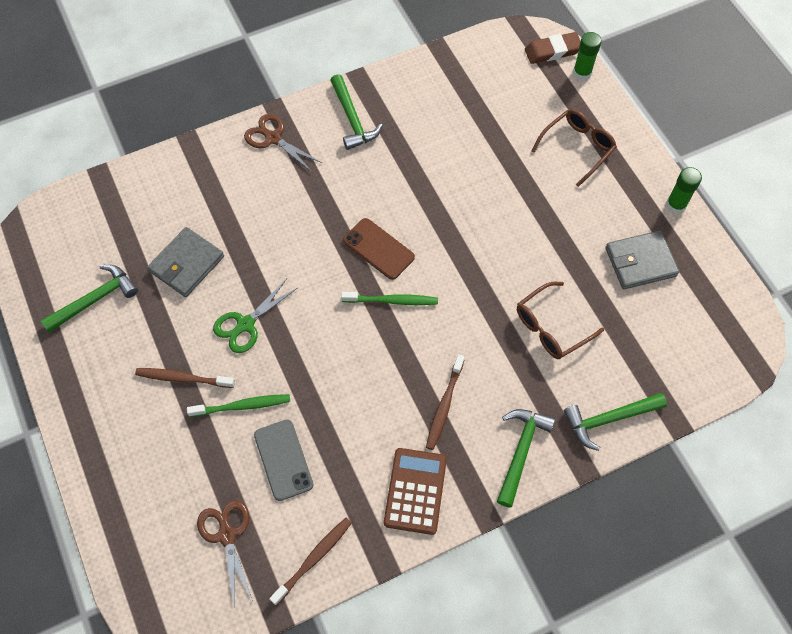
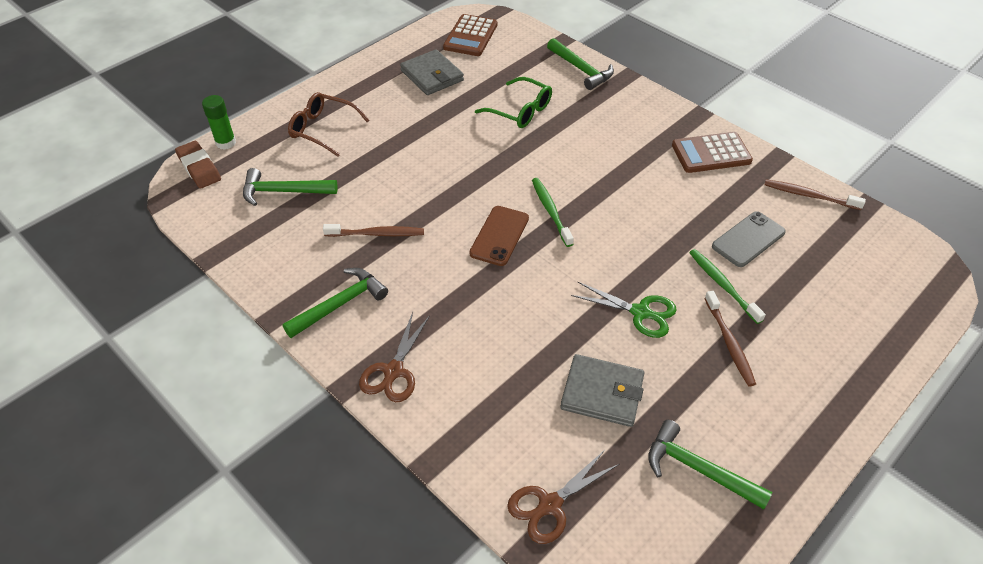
camera: 110 degrees left, 15 degrees down
(227, 535) = (838, 255): brown scissors -> brown scissors (550, 505)
(444, 405) = (629, 154): brown toothbrush -> brown toothbrush (377, 234)
(521, 451) = (637, 106): green hammer -> green hammer (283, 192)
(551, 327) = (520, 111): brown glasses -> green glasses
(676, 205) = (365, 66): green glue stick -> none
(709, 323) = (470, 36): none -> brown calculator

